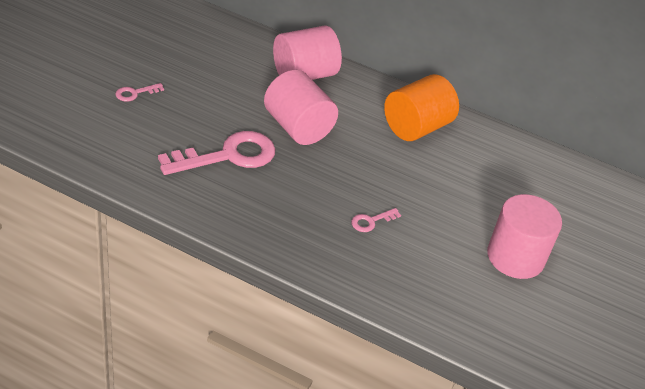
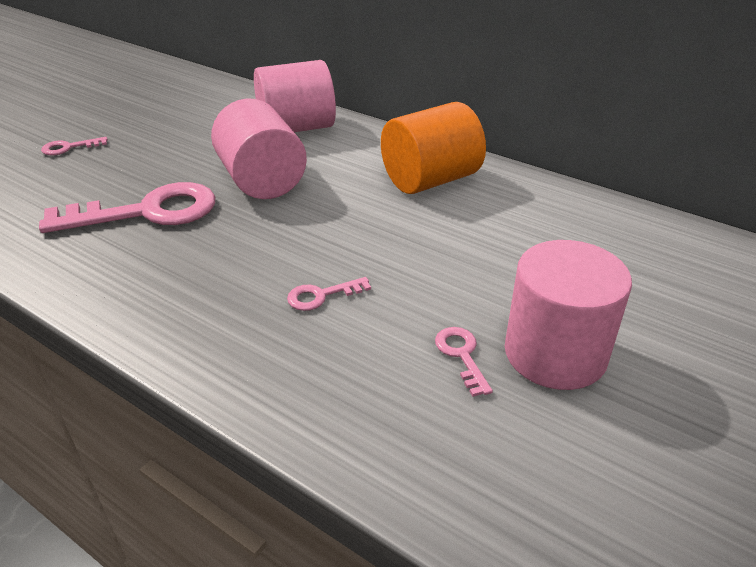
camera: 15 degrees right, 5 degrees down
(464, 259) = (461, 355): none -> pink key

